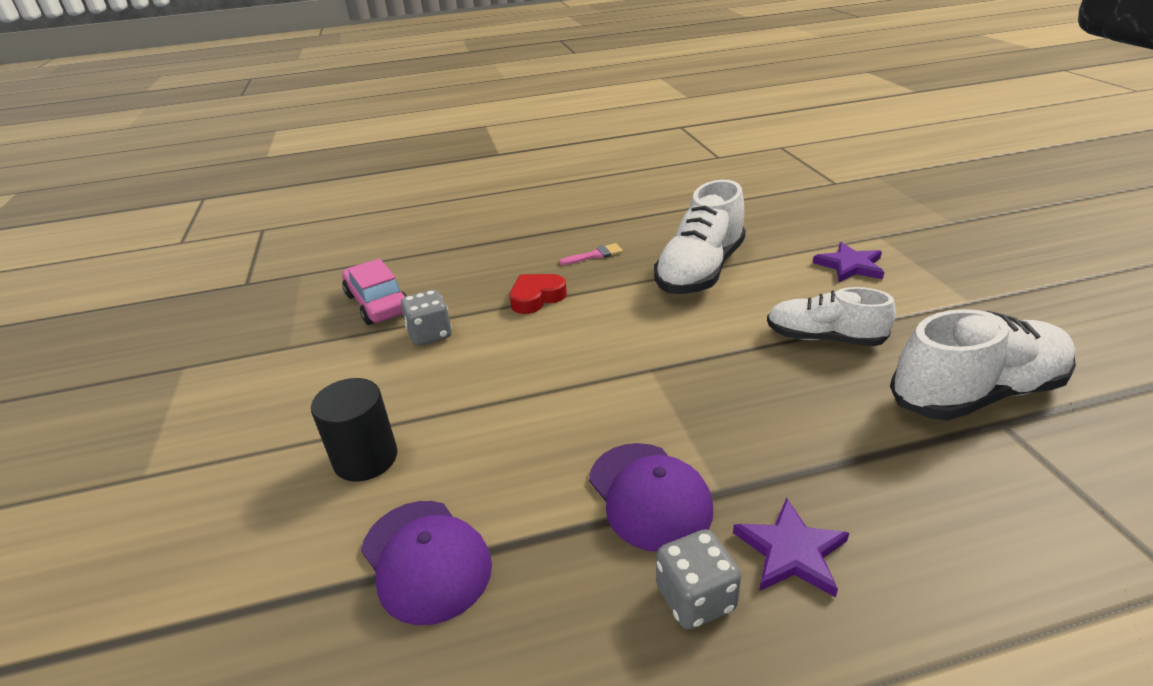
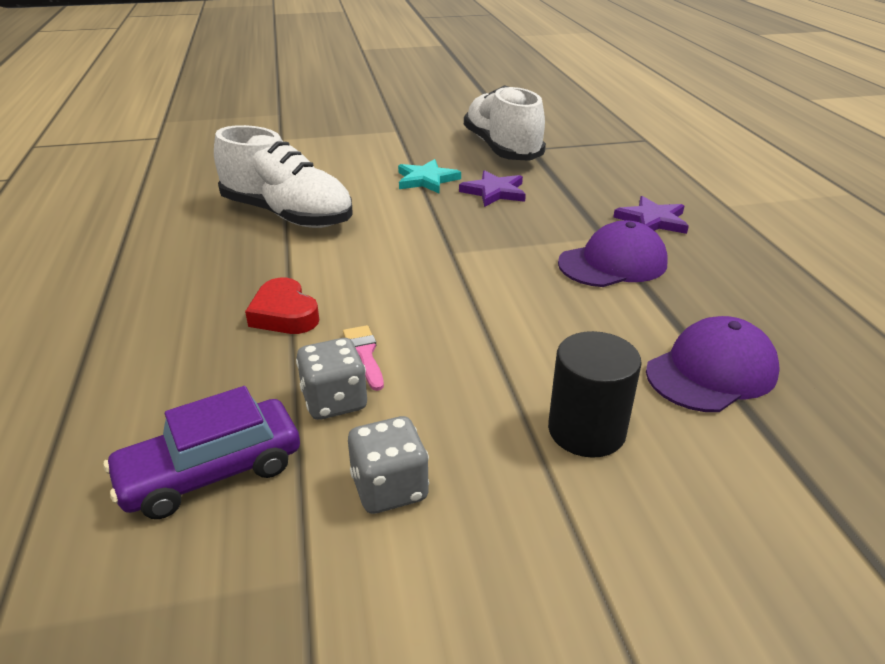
camera: 90 degrees left, 0 degrees up
(377, 303) = (211, 472): pink car -> purple car
(595, 255) = (204, 271): pink brush -> pink brush (364, 354)
(695, 598) = (701, 254): grey dice -> grey dice (389, 488)
(824, 338) = (426, 180): white shoe -> turquoise star
(850, 266) = (323, 155): purple star -> purple star (494, 192)

